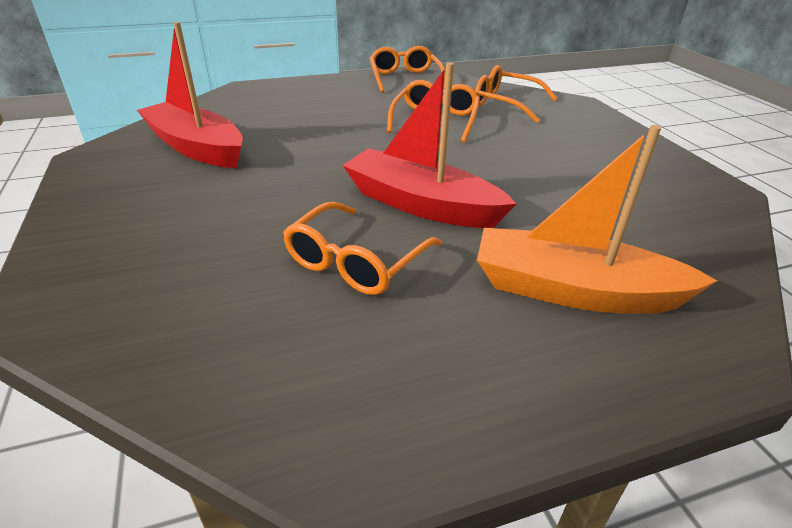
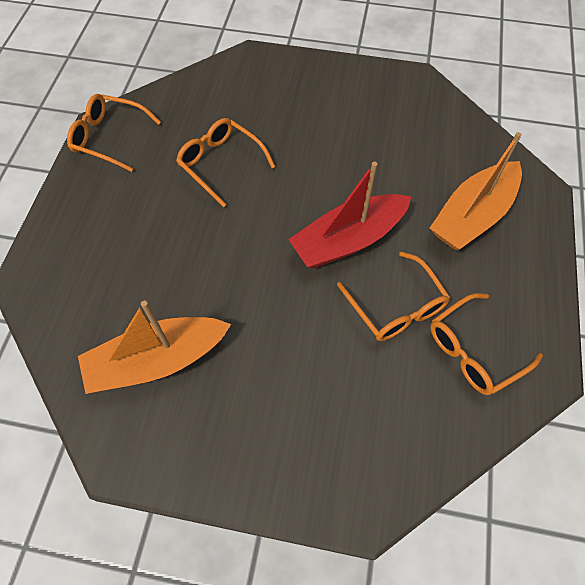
camera: 60 degrees left, 25 degrees up
(196, 147) = (157, 361): red boat -> orange boat
(505, 103) = (220, 100): orange glasses -> orange glasses (473, 351)

